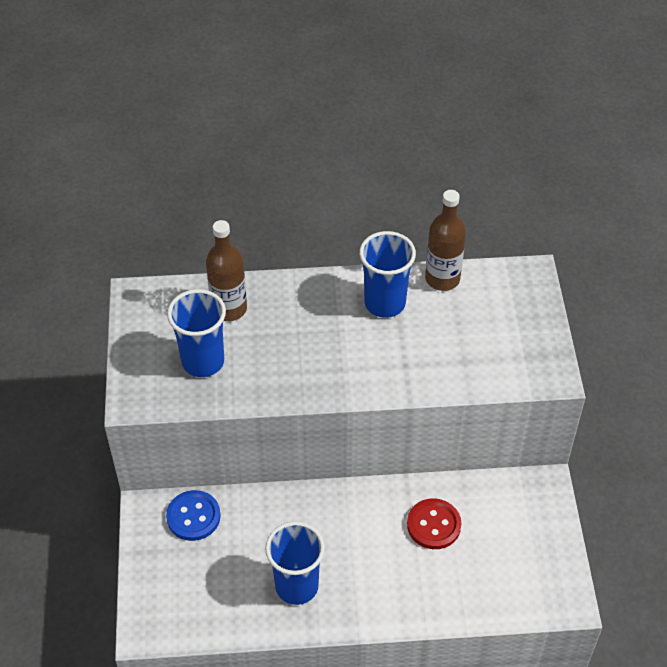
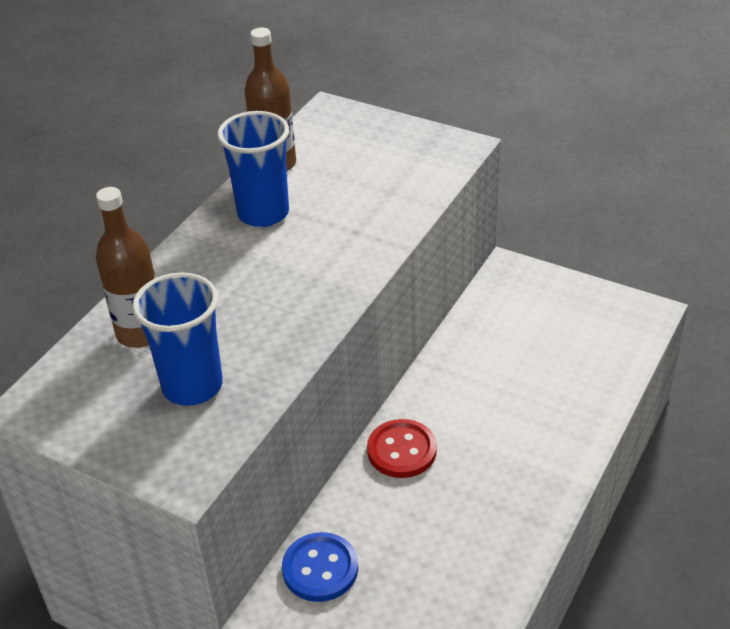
camera: 55 degrees left, 10 degrees down
(296, 586) = (486, 512): blue cup -> none
(433, 525) = (493, 366): red button -> red button (402, 450)

